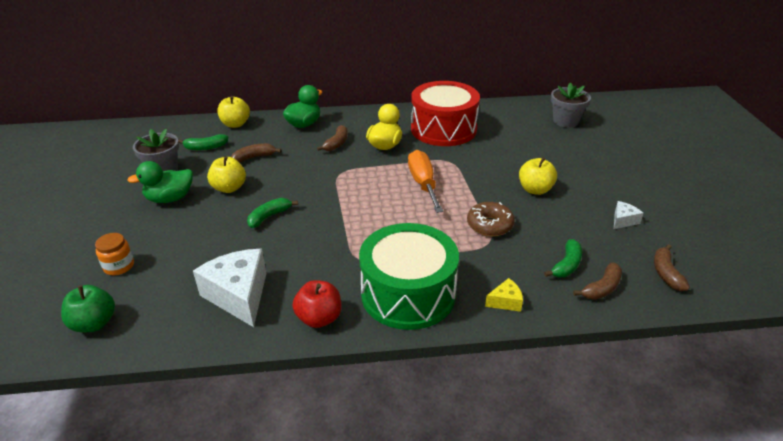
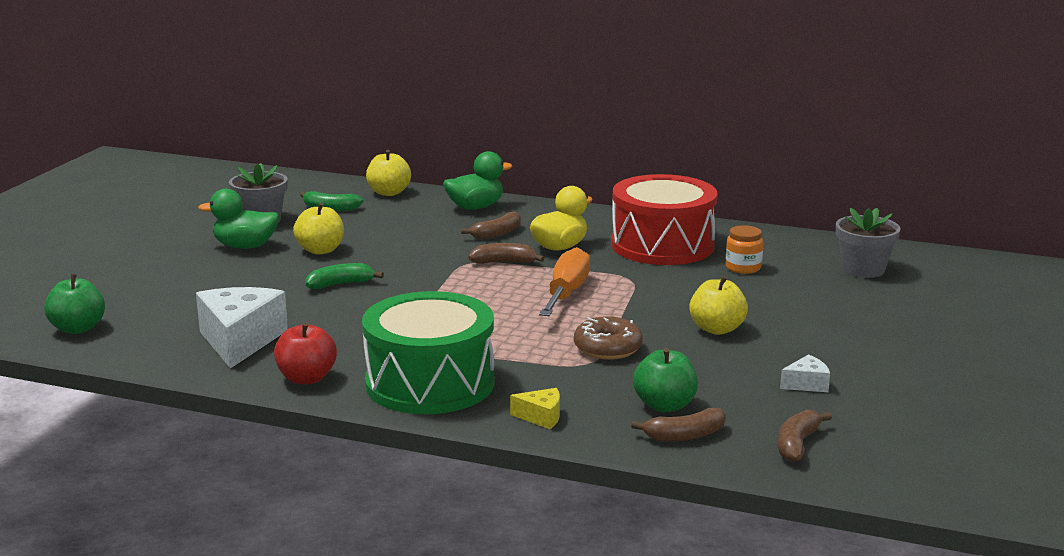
camera: 25 degrees right, 15 degrees down
(119, 266) = (140, 291): orange jar -> orange jar (743, 268)
(254, 157) = (378, 228): brown banana -> brown banana (504, 262)
(566, 265) = (665, 405): green banana -> green apple

